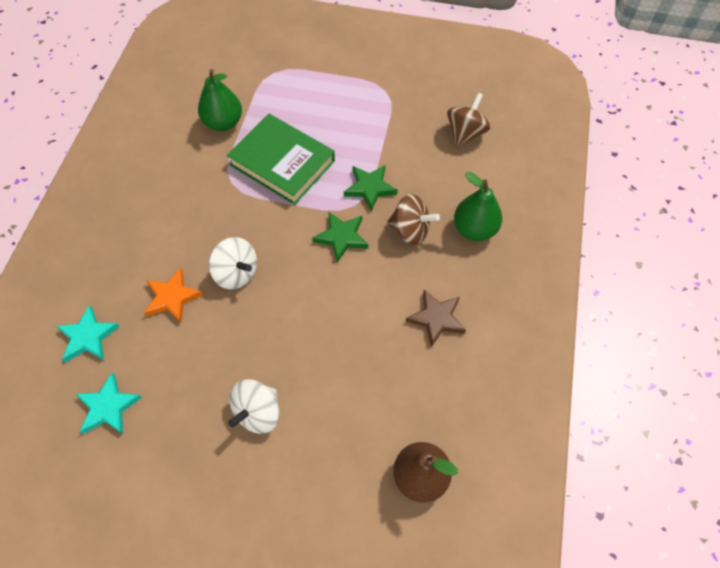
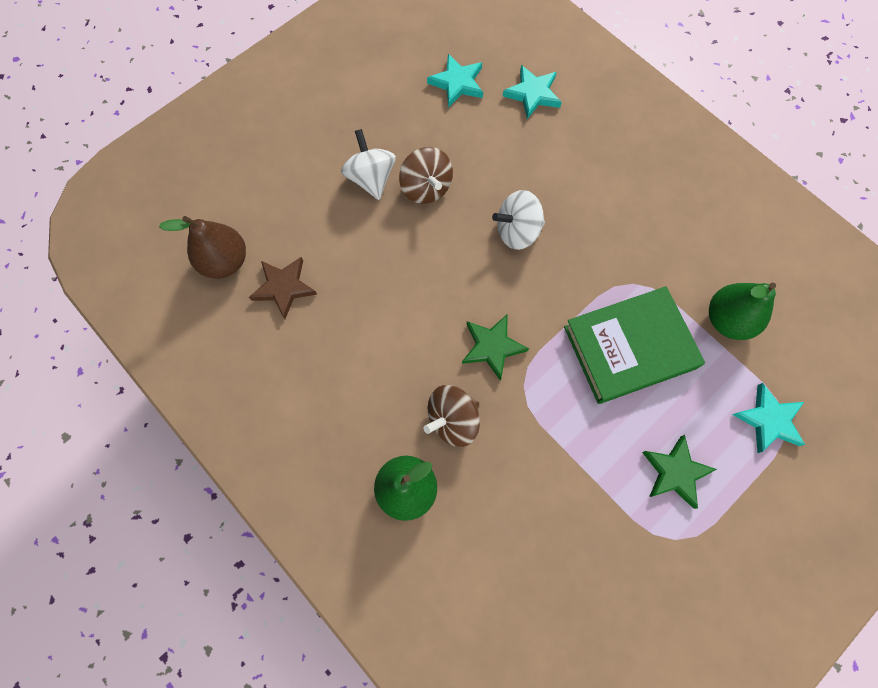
camera: 125 degrees right, 10 degrees up
(172, 297) = (528, 169): orange star -> none
(278, 79) = (768, 420): none -> turquoise star
(370, 188) = (535, 416): green star -> green star (675, 472)
(436, 318) = (340, 373): brown star -> brown star (284, 287)
(465, 133) = (543, 589): brown spinning top -> brown spinning top (426, 188)

